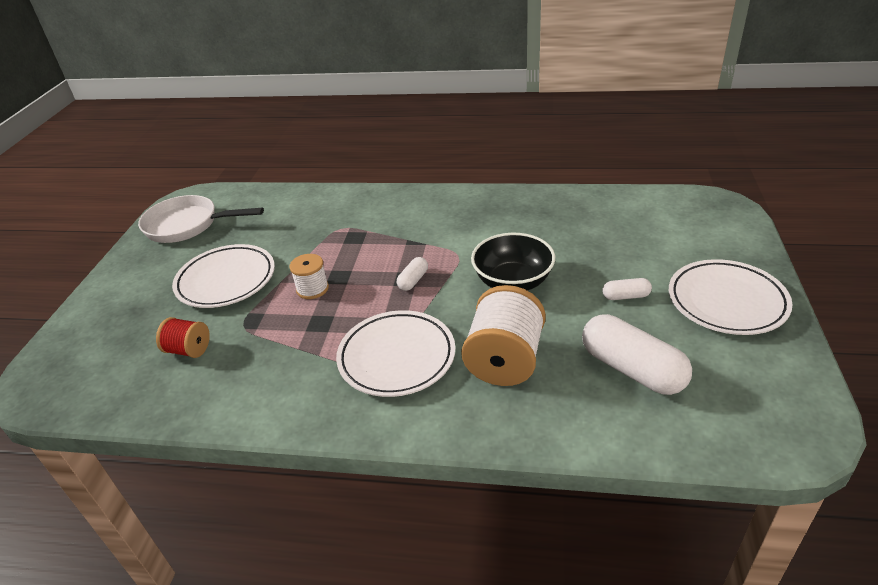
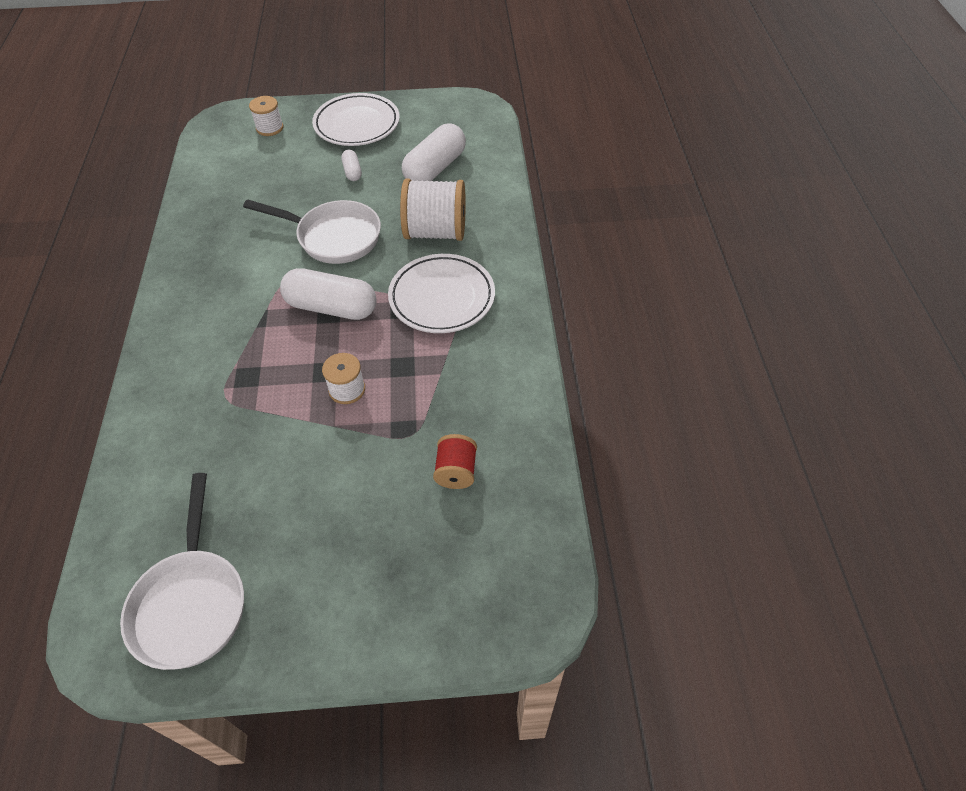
camera: 105 degrees left, 15 degrees up
(226, 280) = (331, 486): white plate -> none
(413, 280) = (331, 307): white capsule -> white capsule, size x2.09
(513, 282) = (333, 237): black bowl -> white pan
(709, 236) = (270, 128): none -> white spool

